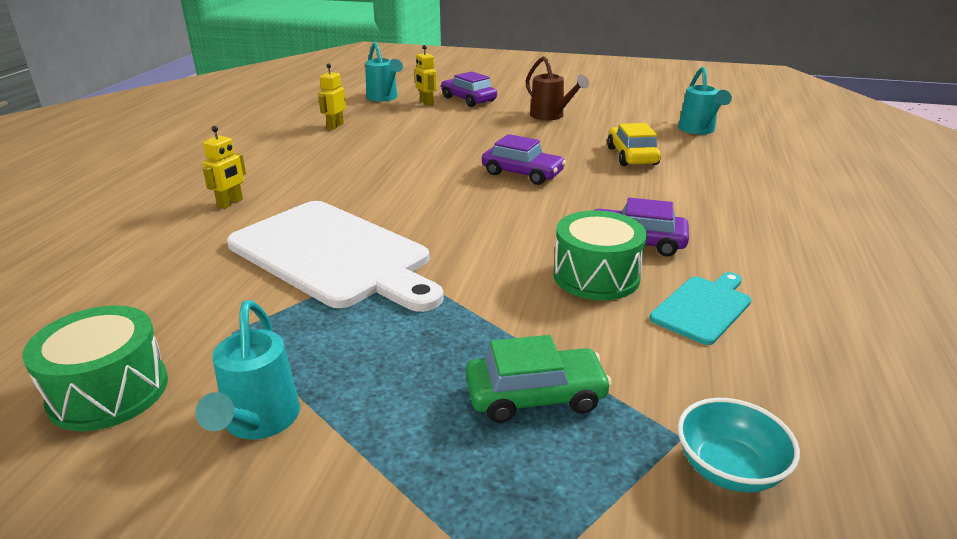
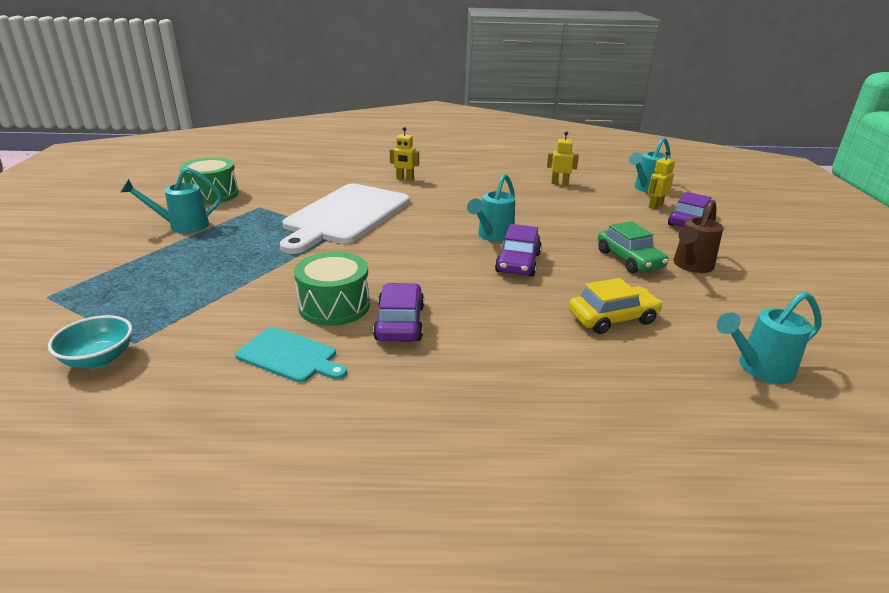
camera: 75 degrees right, 0 degrees up
(455, 176) = (493, 236): none -> turquoise watering can
(535, 396) = (187, 291): green car -> green car (629, 259)

